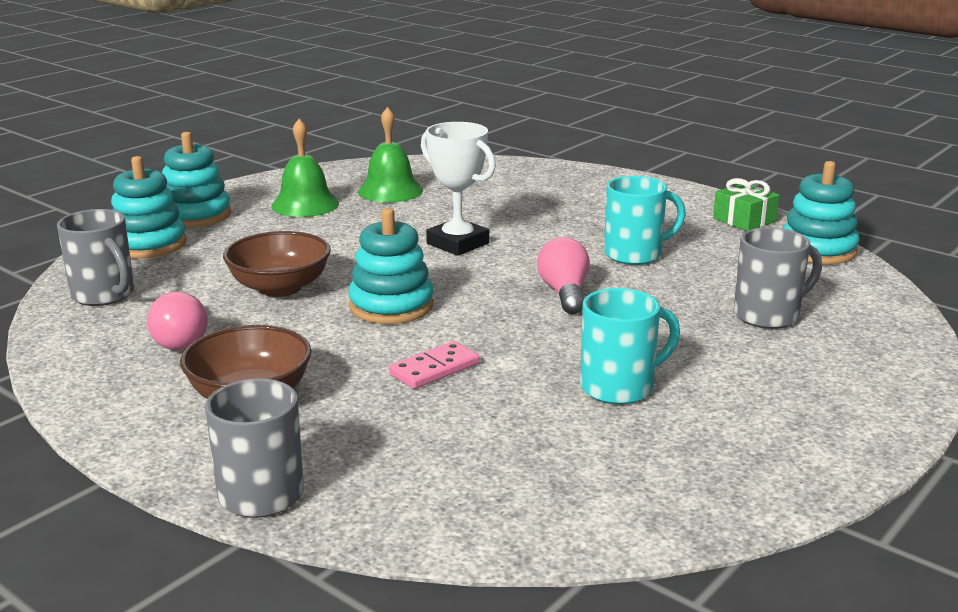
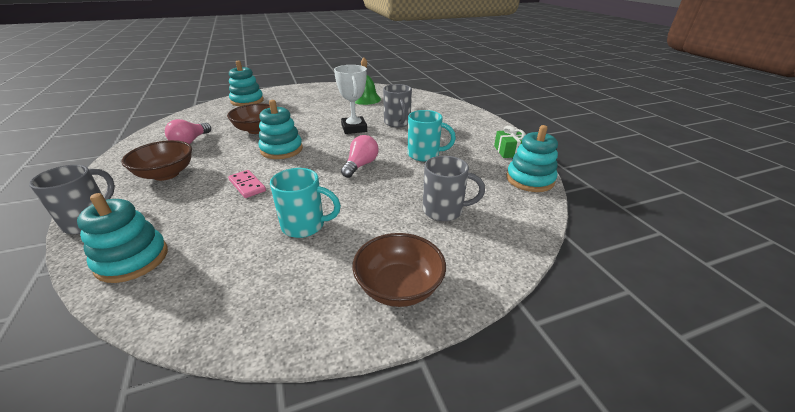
camera: 30 degrees right, 10 degrees up
(104, 295) = (200, 117): grey mug -> grey mug (397, 123)
(195, 215) = (281, 93): turquoise stacking toy -> turquoise stacking toy (132, 259)
(305, 204) = (324, 98): green bell -> none
(434, 369) = (247, 185): pink domino -> pink domino turned 60 degrees clockwise
(837, 406) = (399, 287): none -> brown bowl

